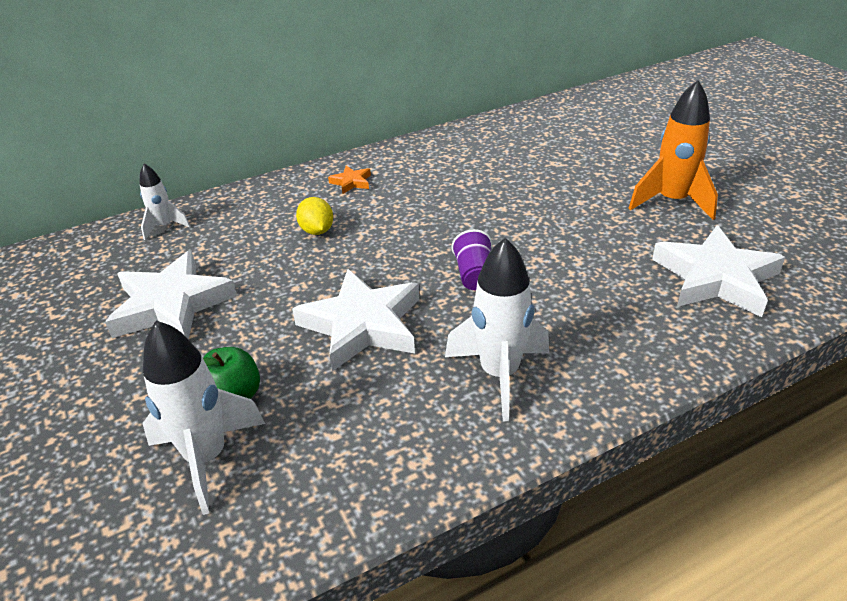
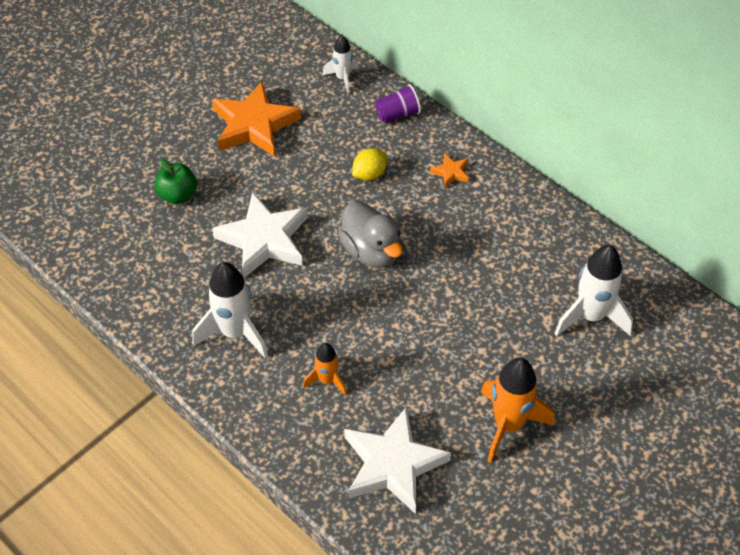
camera: 70 degrees right, 15 degrees up
(171, 305) = (254, 125): white star -> orange star
(207, 458) = (128, 202): white rocket -> white rocket (590, 316)
(424, 246) = (372, 251): none -> grey duck
(474, 275) = (343, 293): purple cup -> purple cup (397, 114)
(594, 307) = (327, 380): none -> orange rocket

